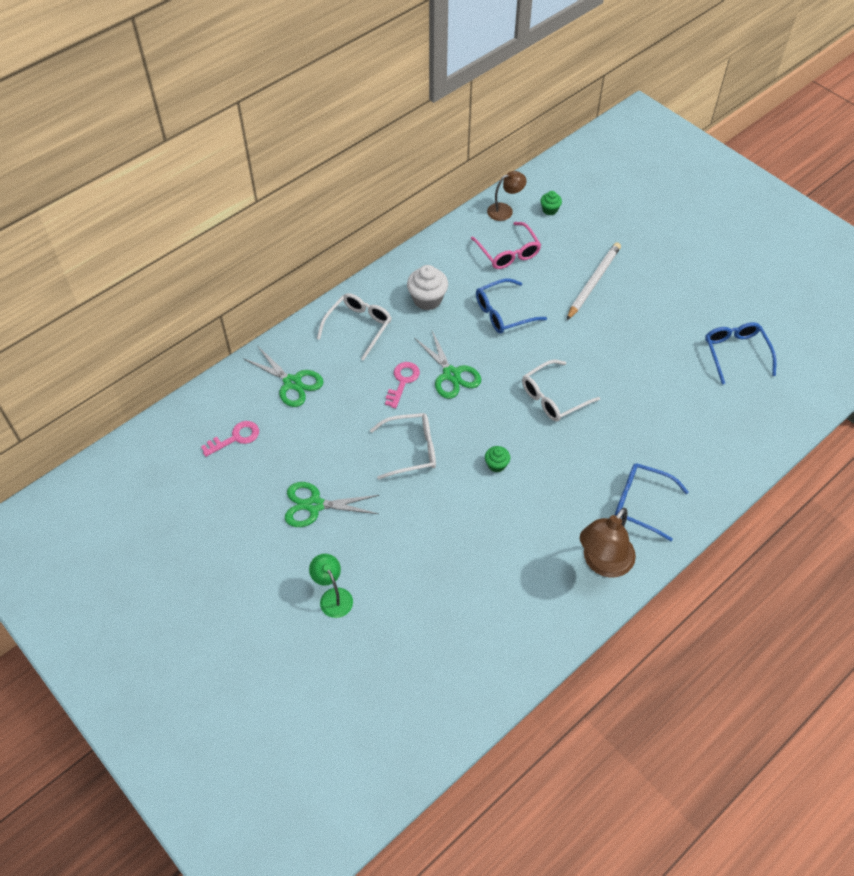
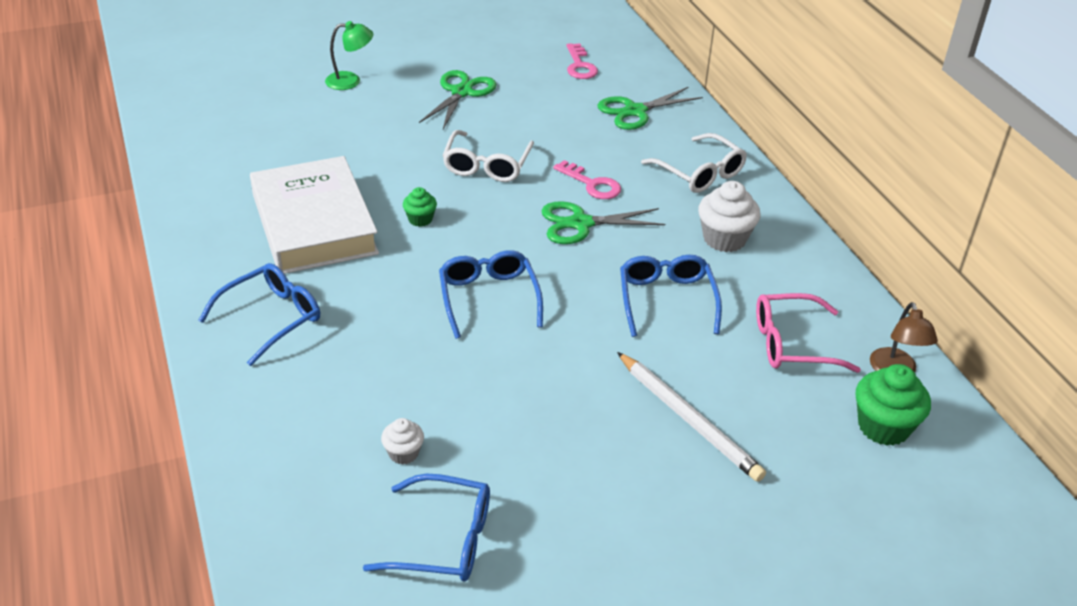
camera: 110 degrees right, 15 degrees down
(537, 526) = (314, 224): none -> white book
(549, 210) = (883, 427): green cupcake -> green cupcake, size x1.78
(554, 397) = (488, 299): white glasses -> blue glasses
(603, 563) = (225, 257): brown lamp -> none
(697, 390) = (403, 453): none -> white cupcake

